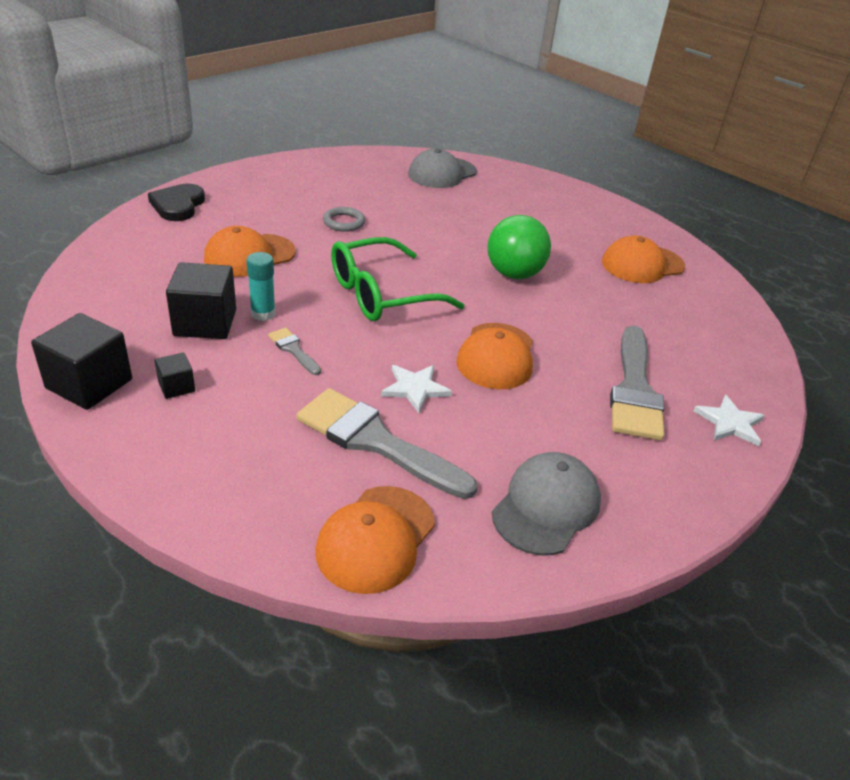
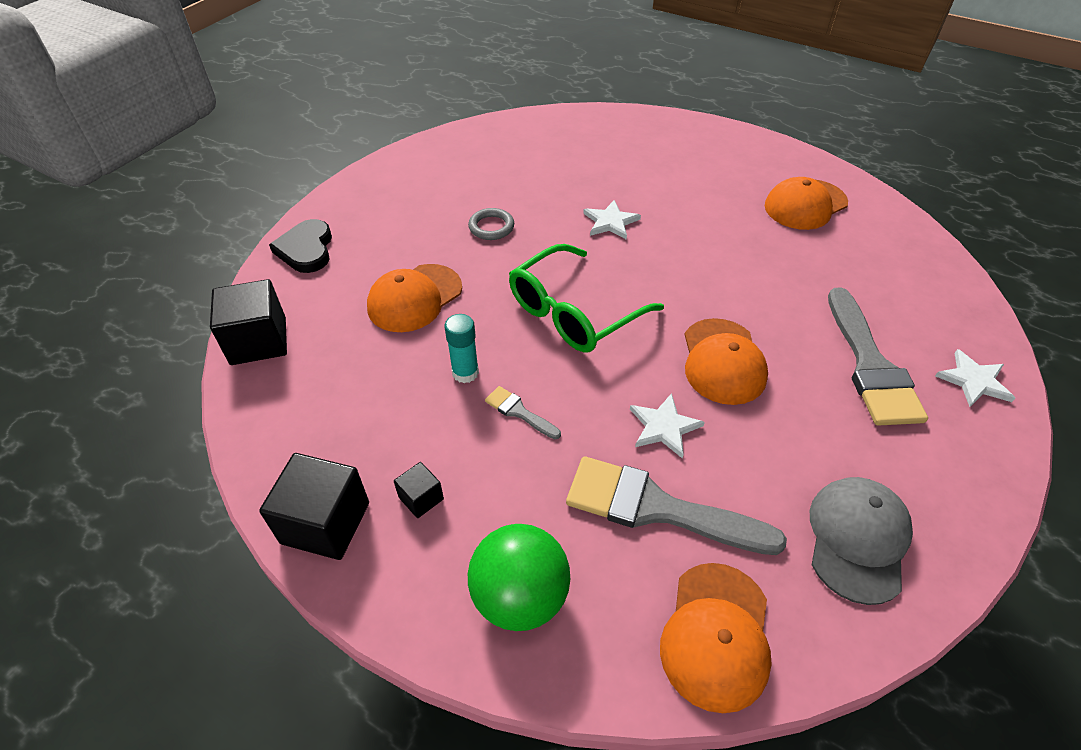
camera: 10 degrees left, 10 degrees up
(205, 322) = (410, 402): black cube -> black cube (258, 341)
(442, 173) = (560, 136): grey cap -> none
(452, 240) = (610, 222): none -> white star
(514, 274) = (690, 250): green ball -> green ball (520, 596)

